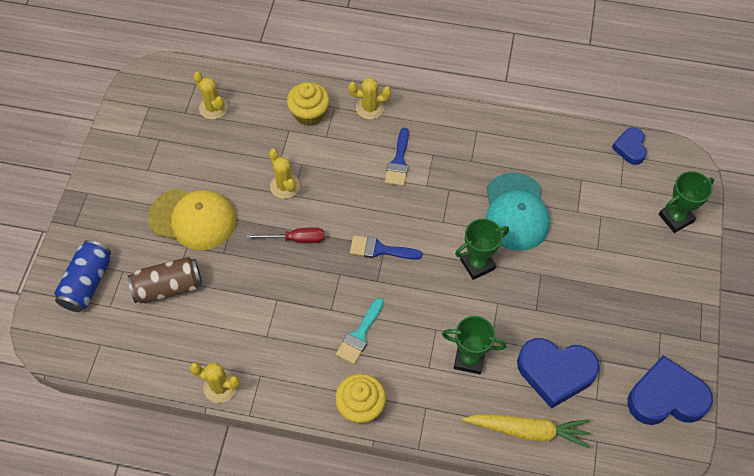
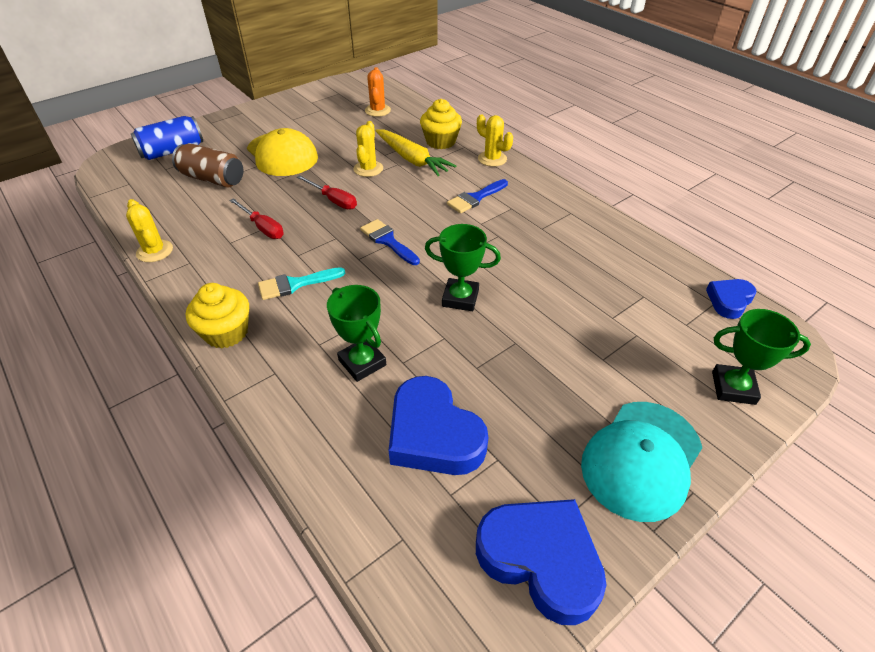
camera: 40 degrees right, 15 degrees down
(213, 108) = (377, 110): yellow cactus -> orange cactus
(274, 305) = (262, 227): none -> red screwdriver
(516, 212) = (544, 283): turquoise cap -> turquoise cap (641, 459)
(528, 431) = (341, 466): yellow carrot -> yellow carrot (412, 159)

